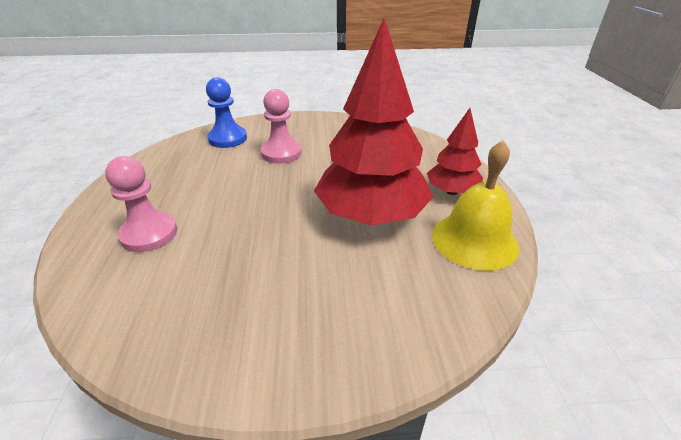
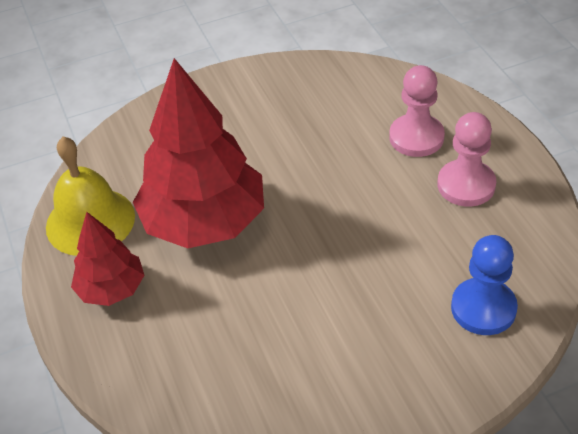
camera: 165 degrees right, 10 degrees up
(281, 153) = (373, 298): pink pawn -> pink pawn (466, 185)

